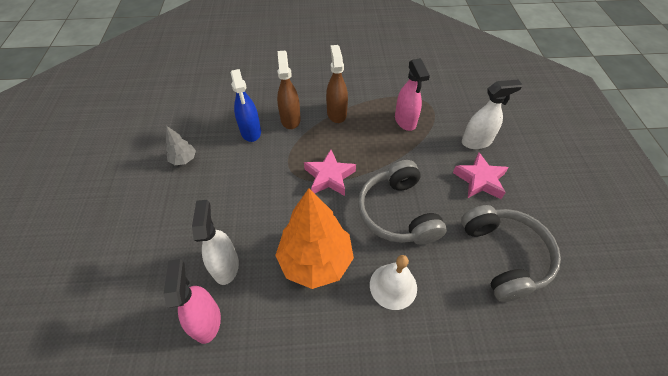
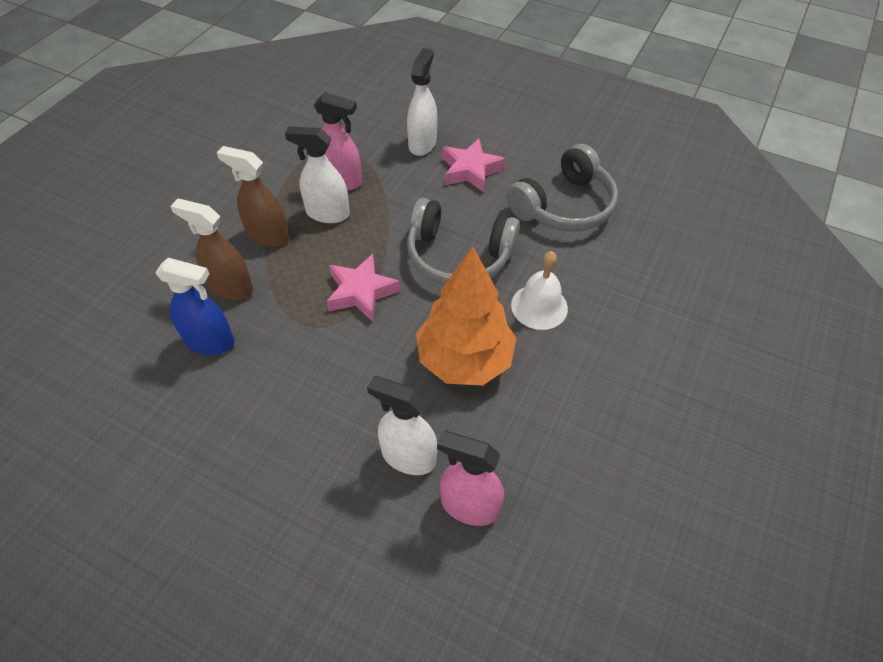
camera: 60 degrees left, 0 degrees up
(184, 159) = (187, 446): grey tree -> none
(375, 128) = (327, 213): none -> white spray bottle
(504, 256) = (563, 206): grey headphones -> grey headphones turned 120 degrees clockwise

